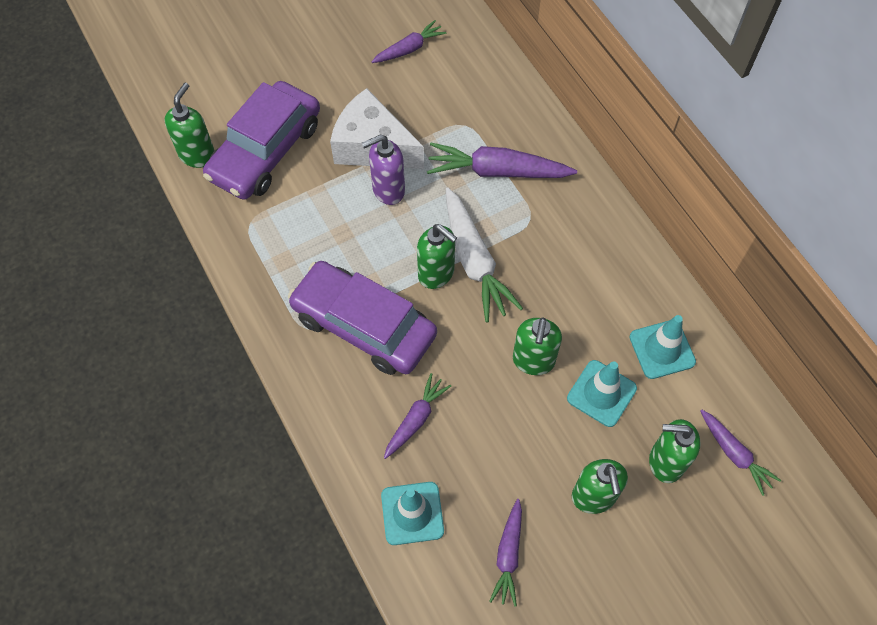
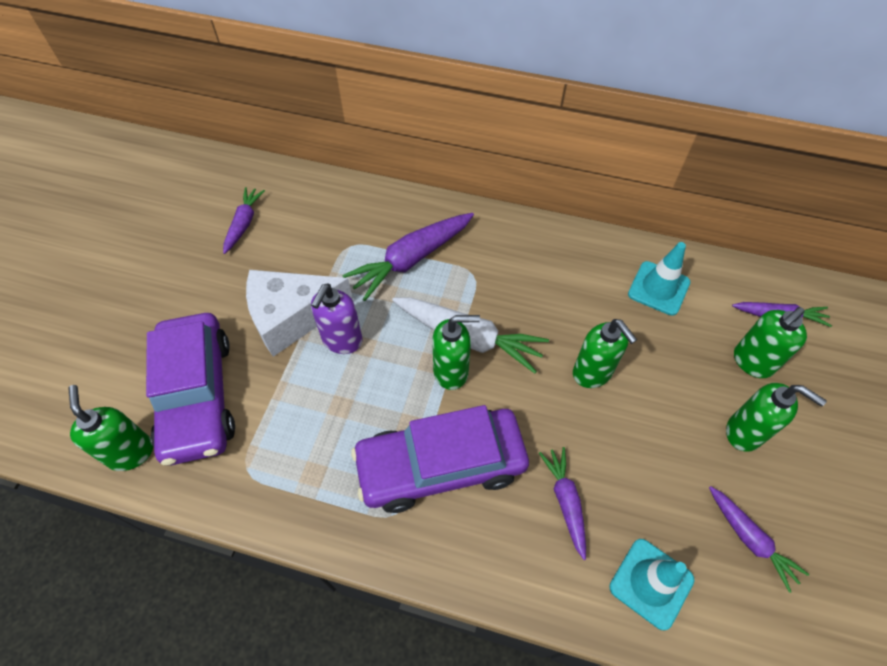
camera: 45 degrees left, 5 degrees down
(601, 393) = (660, 353): turquoise traffic cone -> none

